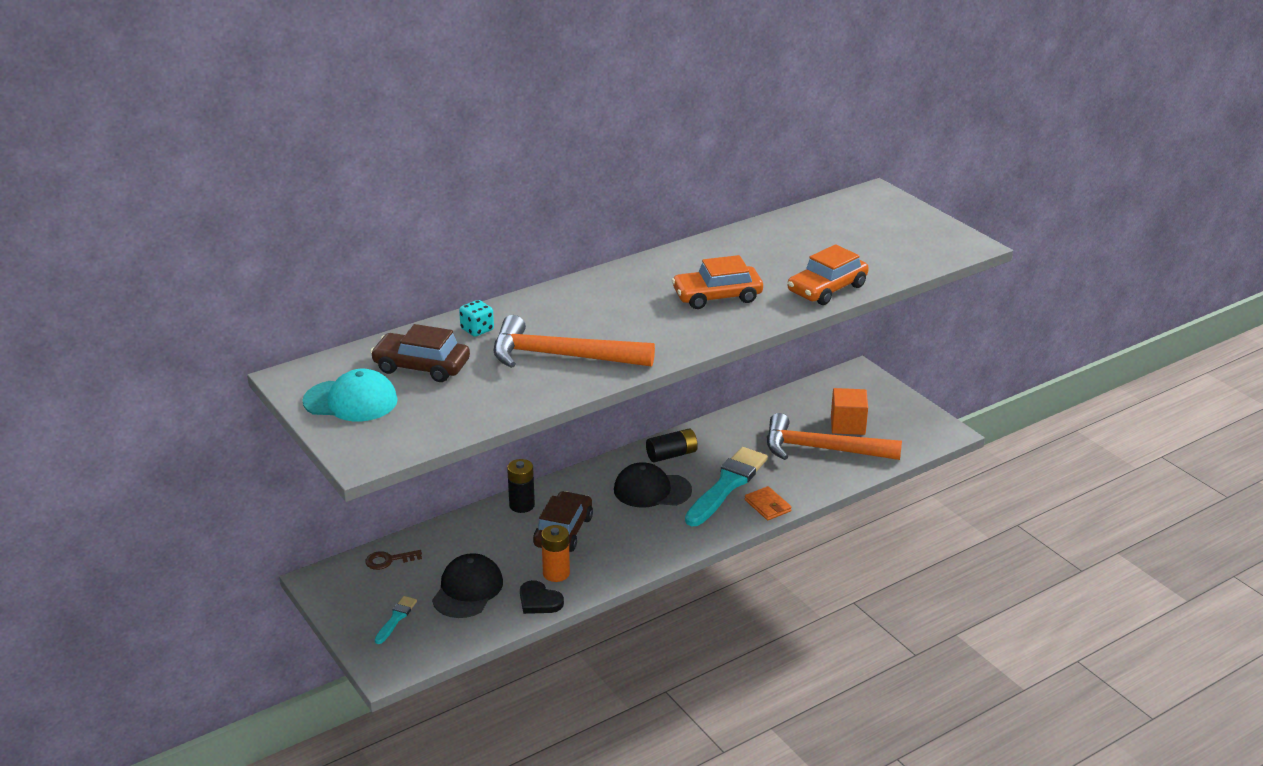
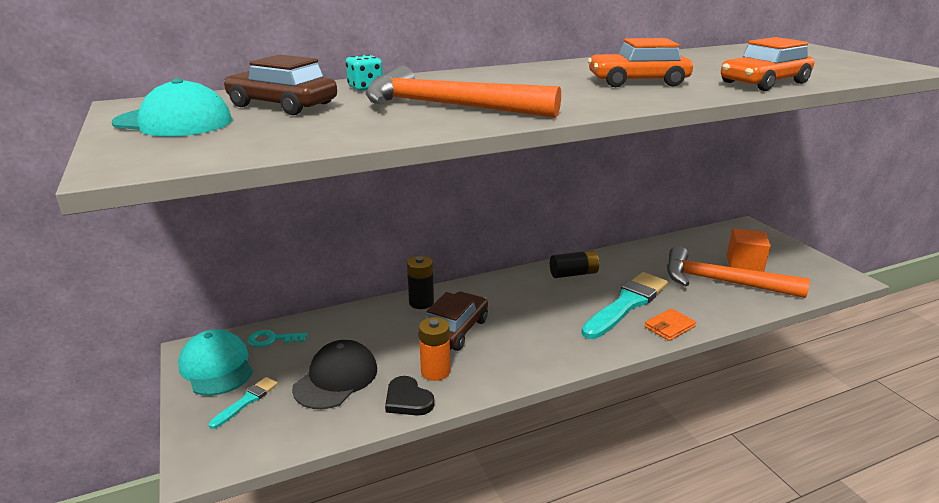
camera: 10 degrees right, 5 degrees down
(350, 592) = (217, 367): none -> turquoise cap
(388, 560) = (272, 339): brown key -> turquoise key
(652, 490) = (550, 301): black cap -> none
(767, 506) = (669, 327): orange wallet -> orange wallet turned 75 degrees clockwise

